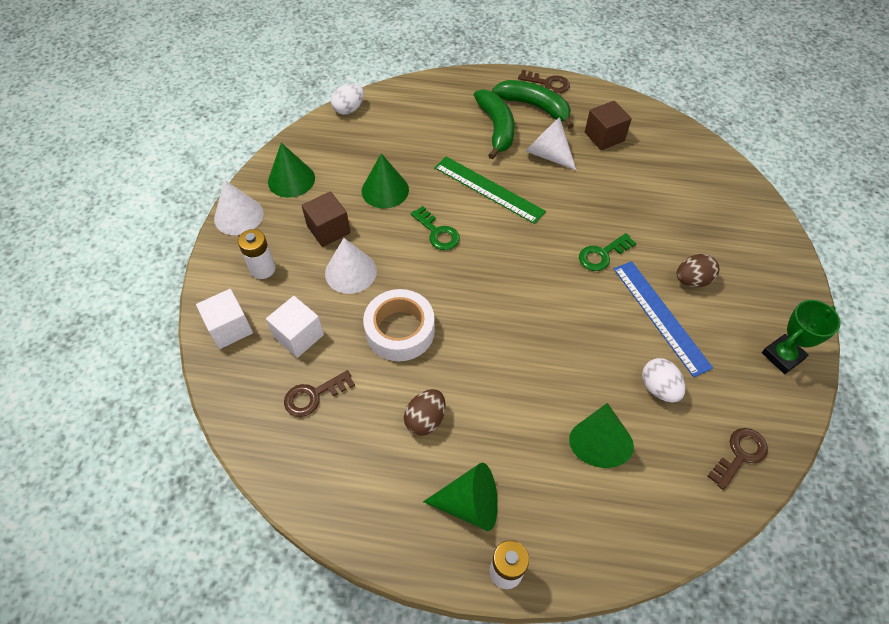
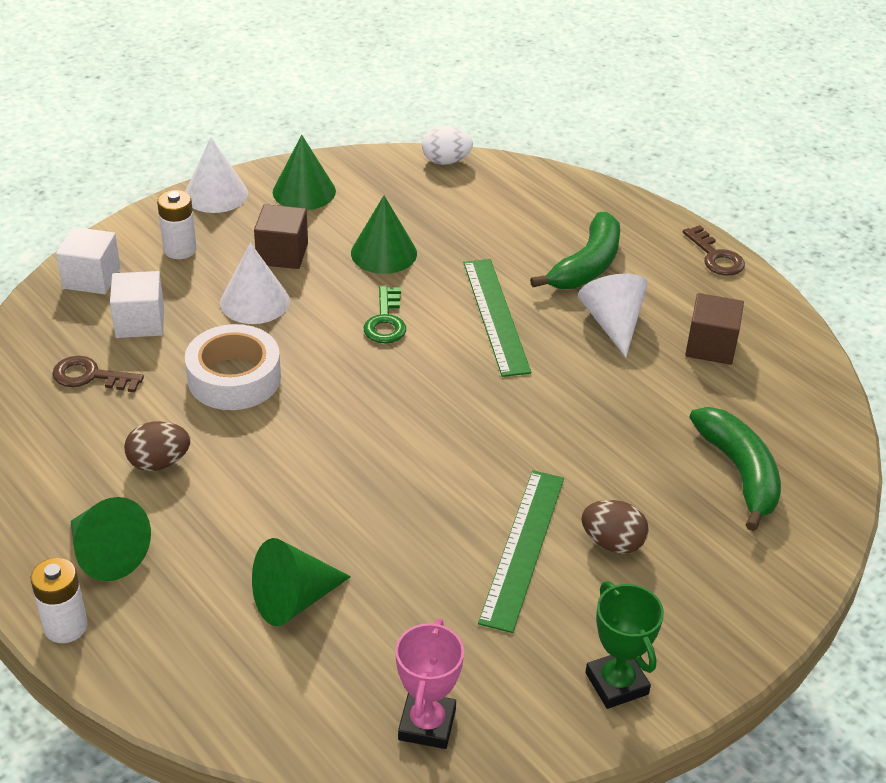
camera: 40 degrees right, 15 degrees down
(534, 107) = (664, 270): green banana -> green banana (739, 473)
(602, 255) = (539, 451): green key -> none
(658, 388) = (424, 605): white egg -> none
(660, 316) = (522, 548): blue ruler -> green ruler
(740, 455) = (427, 724): brown key -> pink trophy
(782, 356) = (616, 683): green trophy -> green trophy turned 60 degrees clockwise

